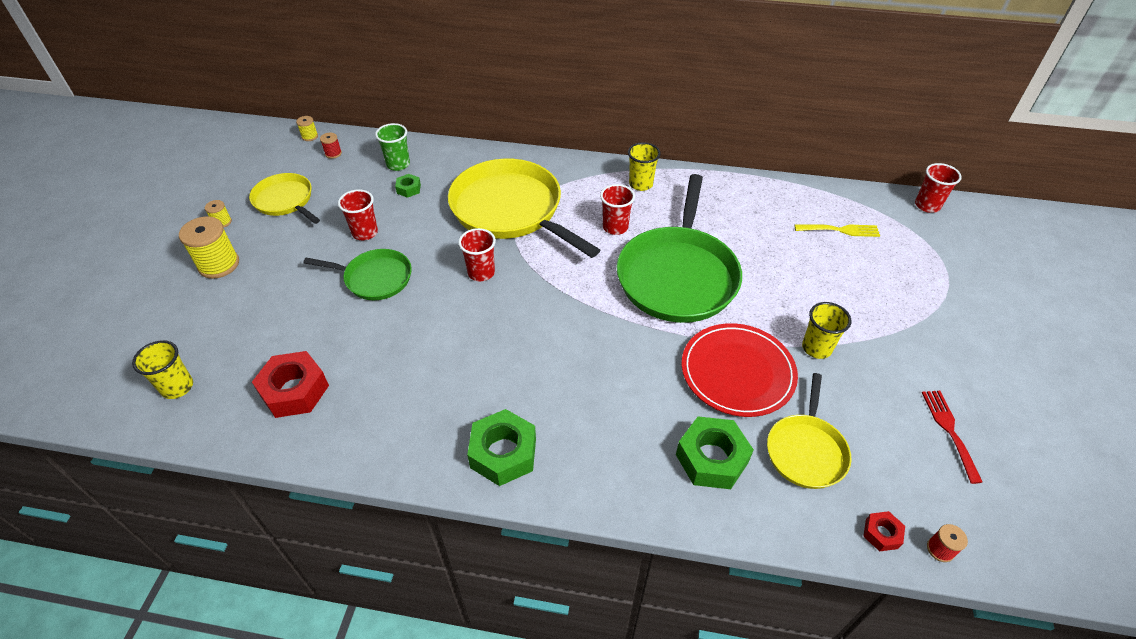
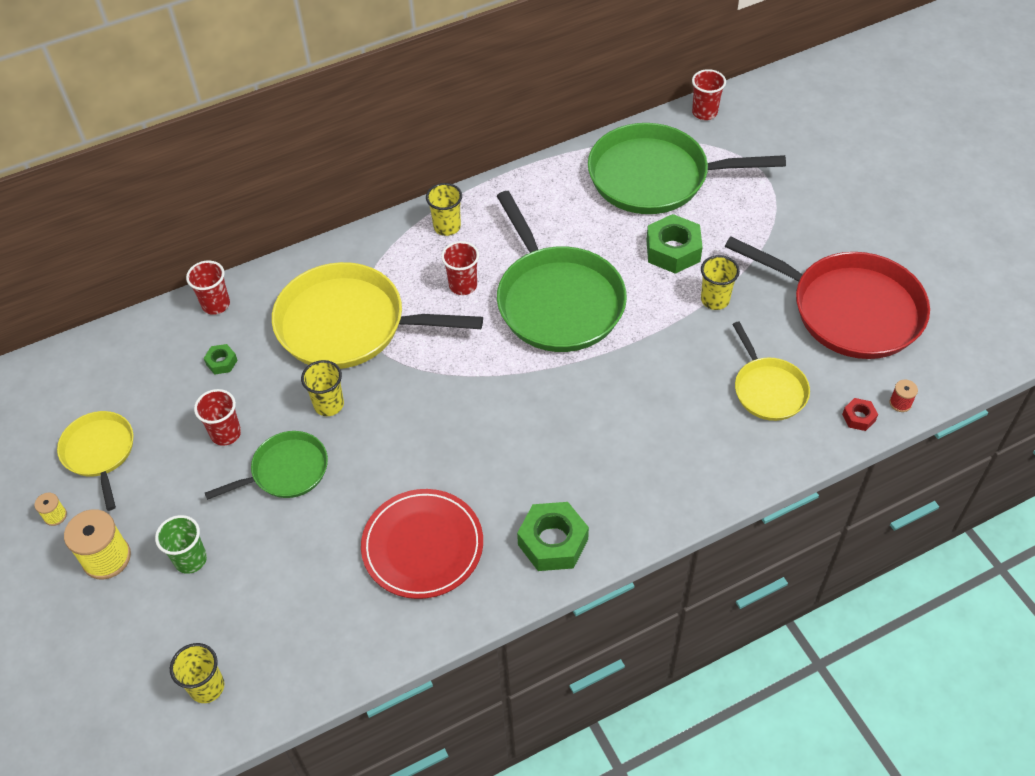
camera: 35 degrees left, 5 degrees up
(285, 200) = (99, 452): yellow pan -> yellow pan turned 60 degrees clockwise
(294, 390) = (323, 615): red nut -> none
(310, 136) = (41, 367): yellow spool -> none
(333, 153) = (93, 371): red spool -> none
(398, 164) = (181, 342): green cup -> green cup (190, 559)
(445, 253) = (329, 405): none -> yellow cup
(481, 273) = (382, 403): red cup -> red cup (216, 304)
(712, 458) = (709, 440): green nut -> green nut (673, 250)
(737, 372) = (673, 358): red plate -> red plate (422, 546)
(840, 230) = (654, 177): yellow fork -> green pan
(949, 430) = (850, 310): red fork -> red pan

